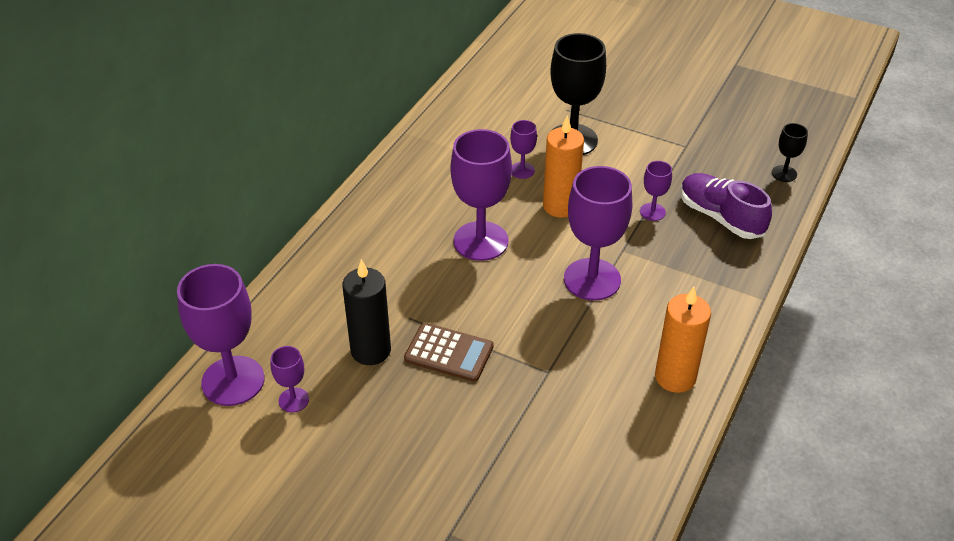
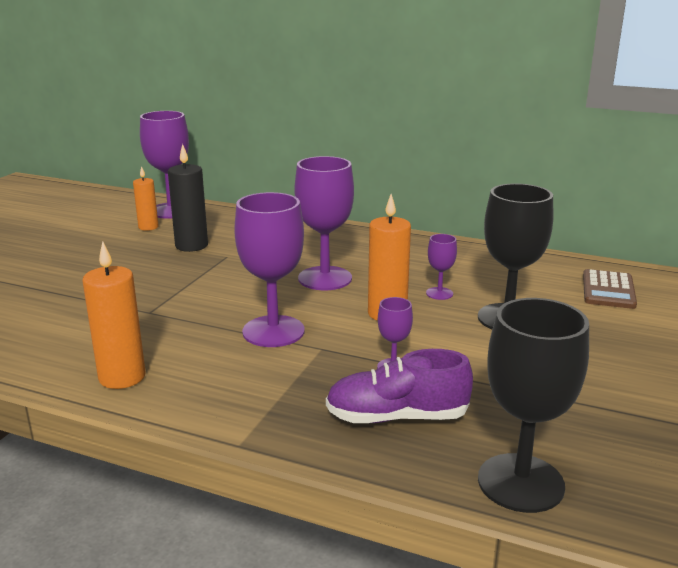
camera: 85 degrees right, 20 degrees down
(293, 400) = (148, 227): purple goblet -> orange candle
(449, 353) = (182, 272): brown calculator -> brown calculator (608, 290)
(720, 217) = (396, 417): purple shoe -> purple shoe turned 135 degrees counterclockwise
(784, 173) = (520, 483): black goblet -> black goblet, size x2.08

